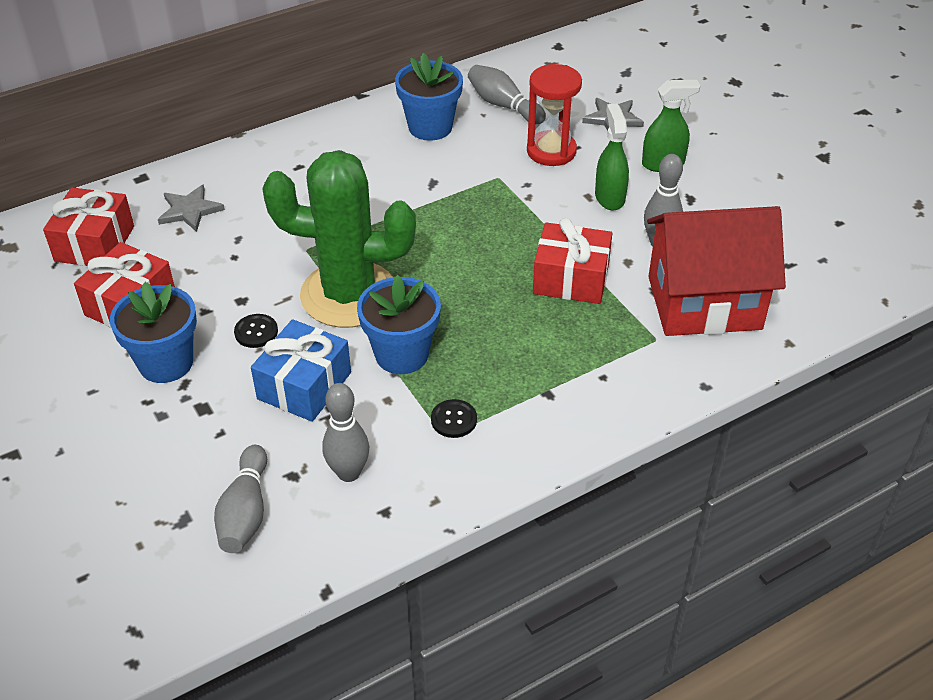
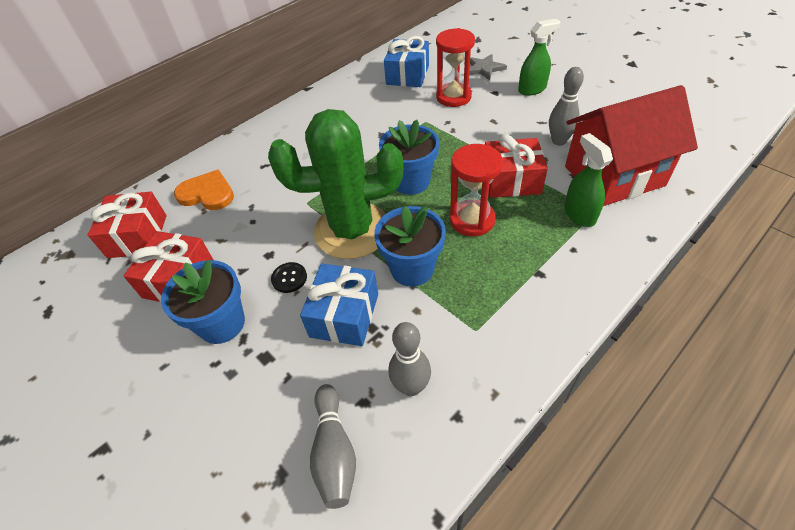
camera: 10 degrees left, 5 degrees up
(189, 210) = (207, 193): grey star -> orange heart
(430, 127) = (363, 98): blue flower pot -> blue flower pot (411, 181)
(454, 420) = (477, 314): black button -> none
(498, 315) = (472, 220): none -> red hourglass
(503, 105) = (407, 75): grey bowling pin -> blue gift
(609, 197) = (508, 118): green spray bottle -> green spray bottle (579, 214)

